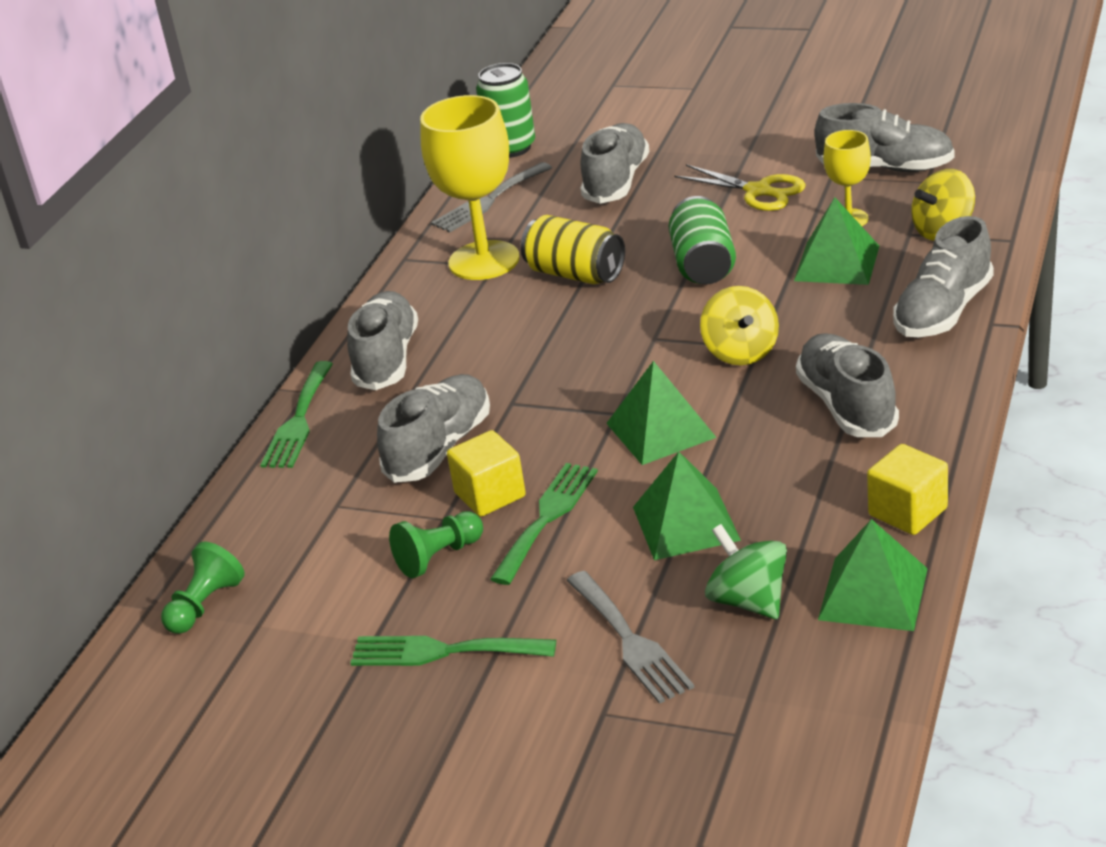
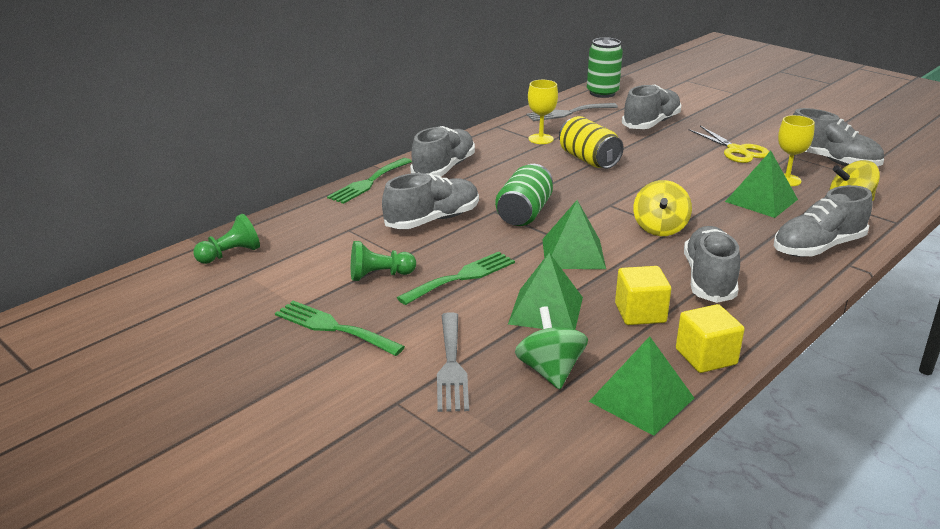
camera: 20 degrees right, 5 degrees down
(484, 261) = (541, 139): yellow goblet -> yellow goblet, size x0.54
(490, 495) = (439, 253): yellow cube -> yellow cube (640, 313)
(703, 265) = (672, 177): green can -> green can (524, 213)

